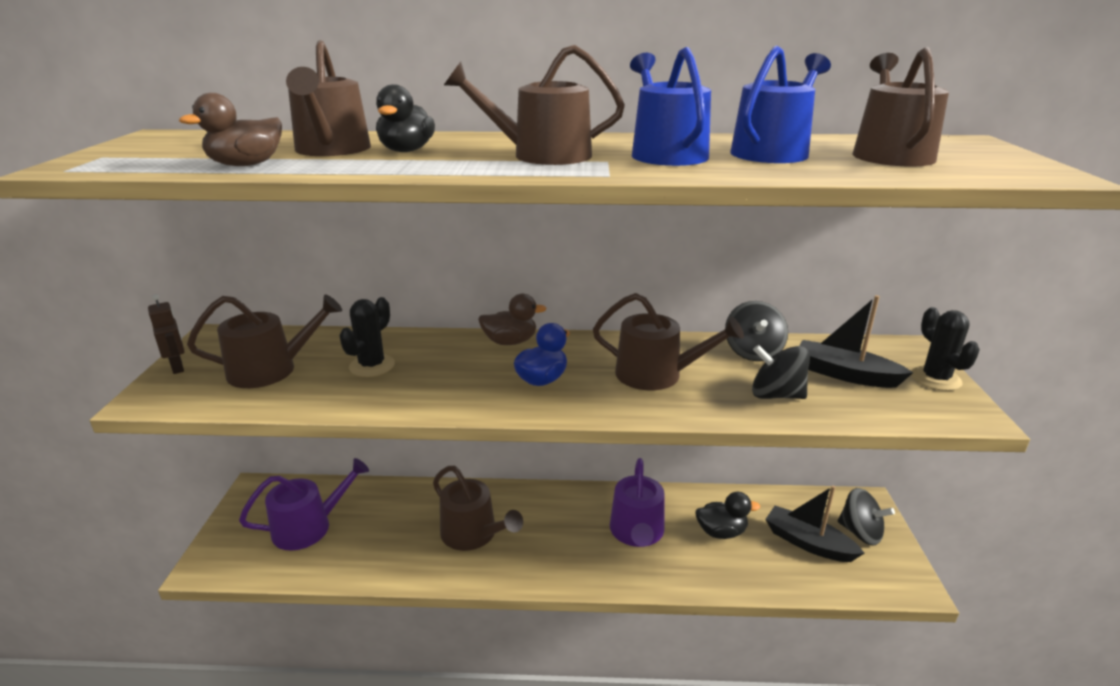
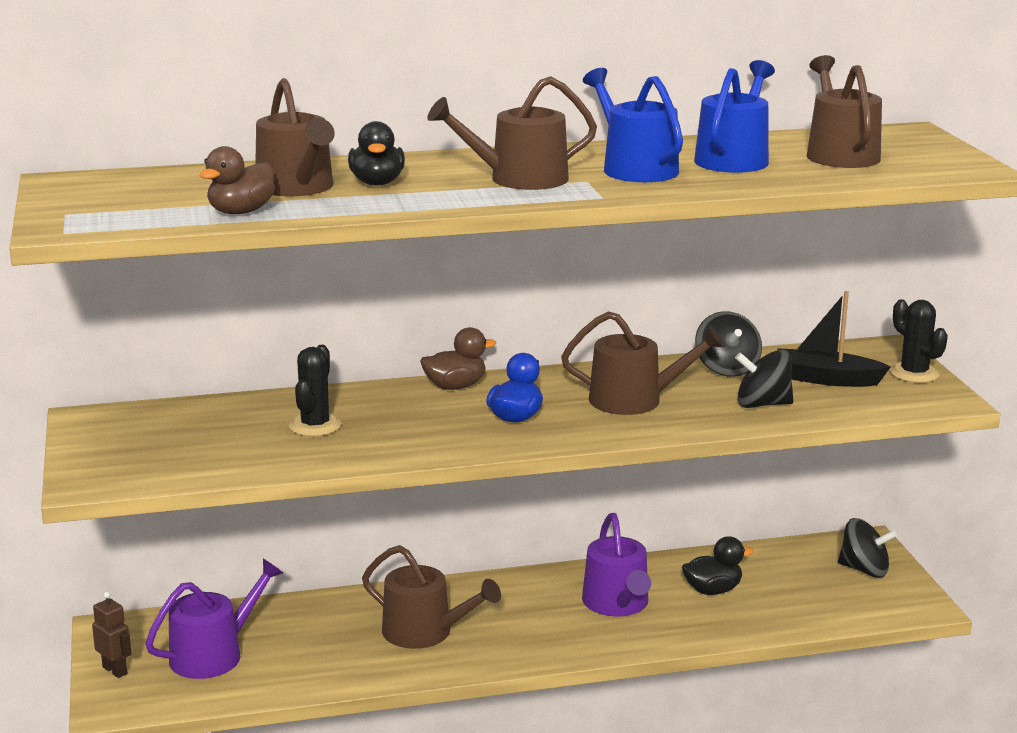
camera: 15 degrees left, 5 degrees down
(178, 367) = (84, 452): brown robot -> brown robot (115, 670)
(271, 369) = (200, 442): brown watering can -> none
(808, 543) = (810, 586): black boat -> none

